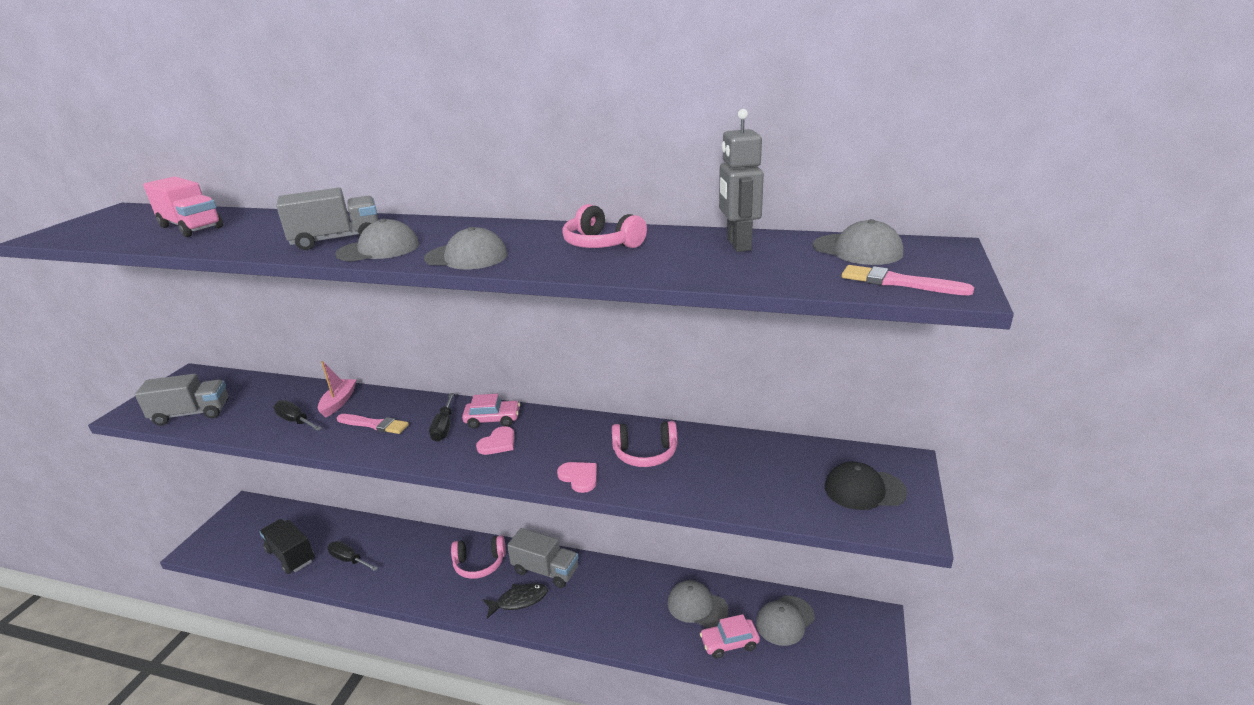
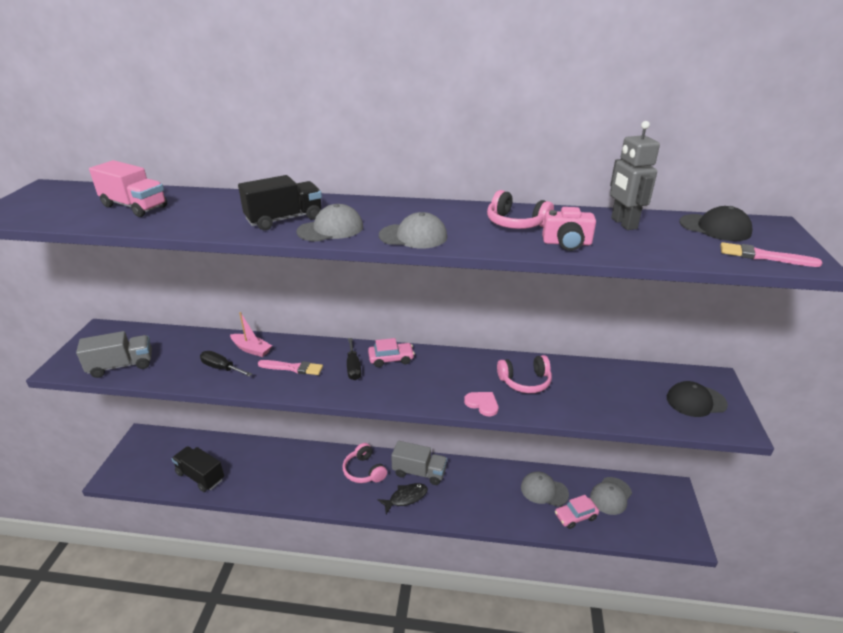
camera: 10 degrees left, 5 degrees up
(337, 239) = (284, 219): grey truck -> black truck
(339, 402) = (251, 349): pink boat -> pink boat turned 120 degrees clockwise
(349, 560) = (253, 476): black screwdriver -> none
(479, 564) = (364, 471): pink headphones -> pink headphones turned 75 degrees clockwise
(498, 443) = (404, 379): pink heart -> none
(647, 265) = (567, 243): none -> pink camera
(857, 250) = (715, 228): grey cap -> black cap

